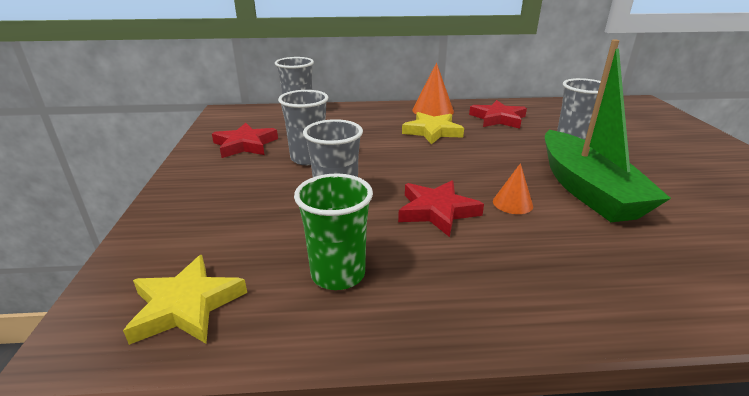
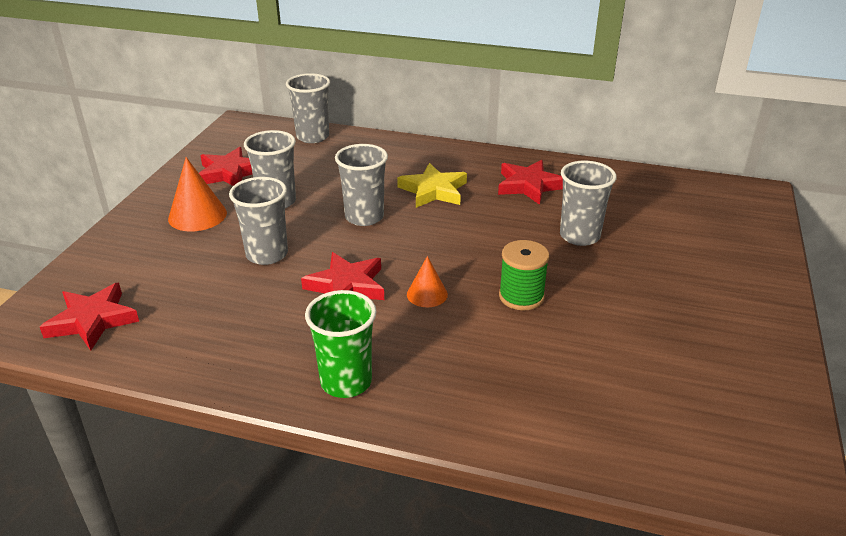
camera: 20 degrees right, 5 degrees up
(186, 306) = (92, 320): yellow star -> red star
(338, 274) = (214, 323): green cup -> green cup (346, 382)
(396, 157) = (364, 217): none -> grey cup
(433, 110) = (464, 160): orange cone -> orange cone (197, 215)
(587, 190) = (521, 296): green boat -> green spool

